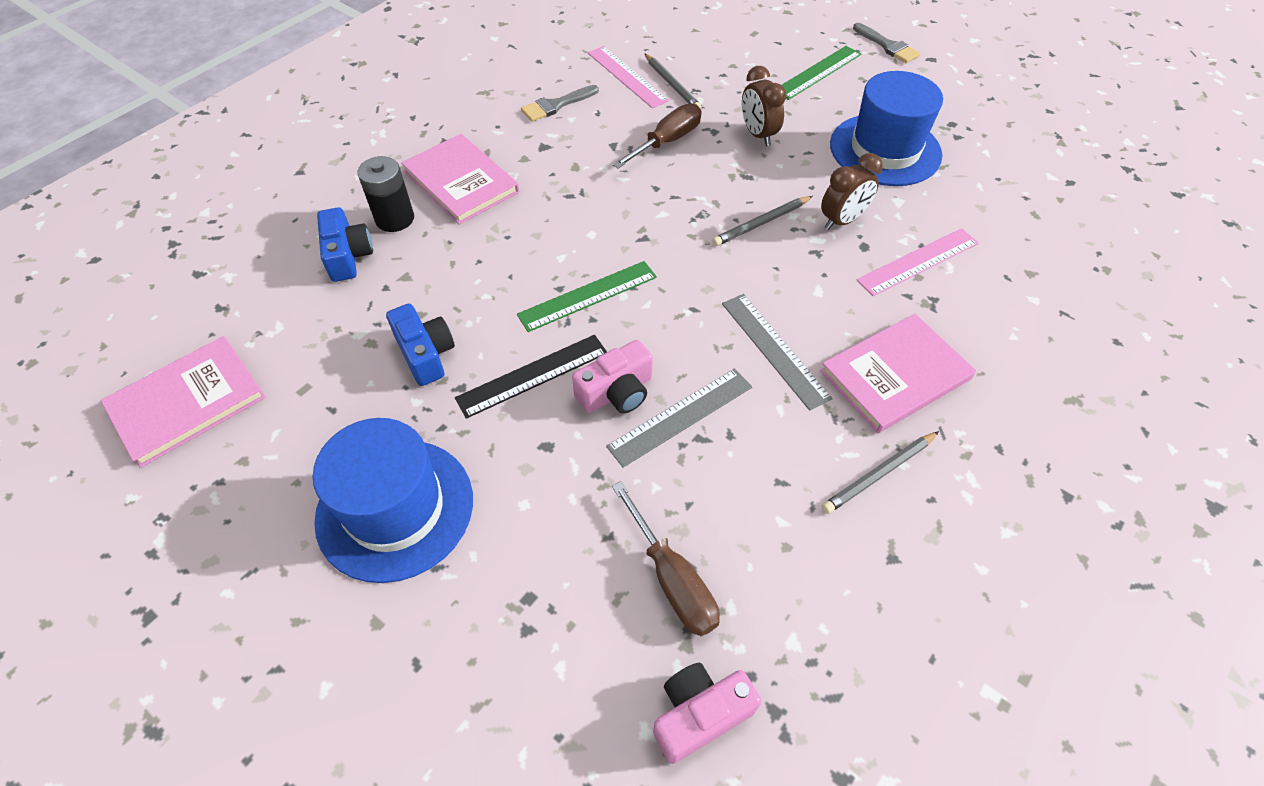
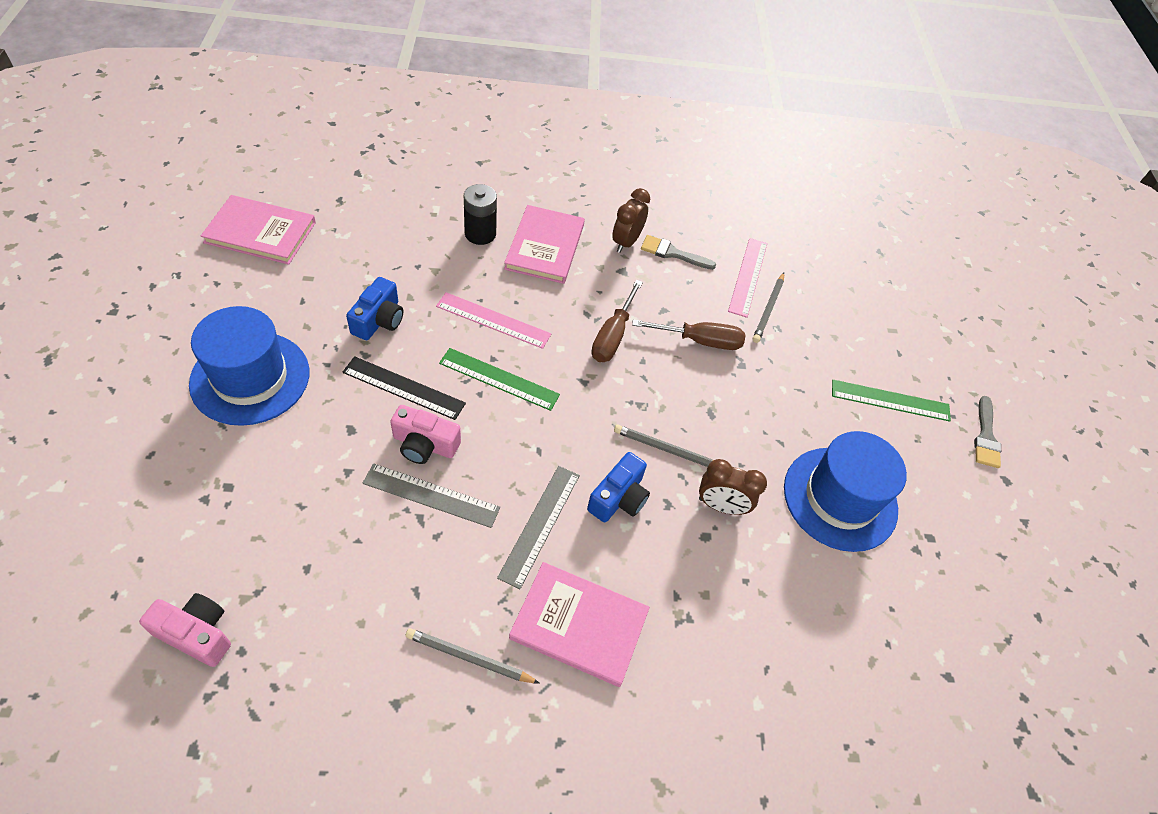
camera: 45 degrees right, 0 degrees up
(348, 256) = (428, 231): blue camera -> blue camera (619, 498)
(671, 578) = (290, 562): brown screwdriver -> brown screwdriver (613, 335)
(758, 135) = (767, 396): brown clock -> brown clock (626, 242)
(918, 261) = (723, 586): pink ruler -> pink ruler (493, 320)

